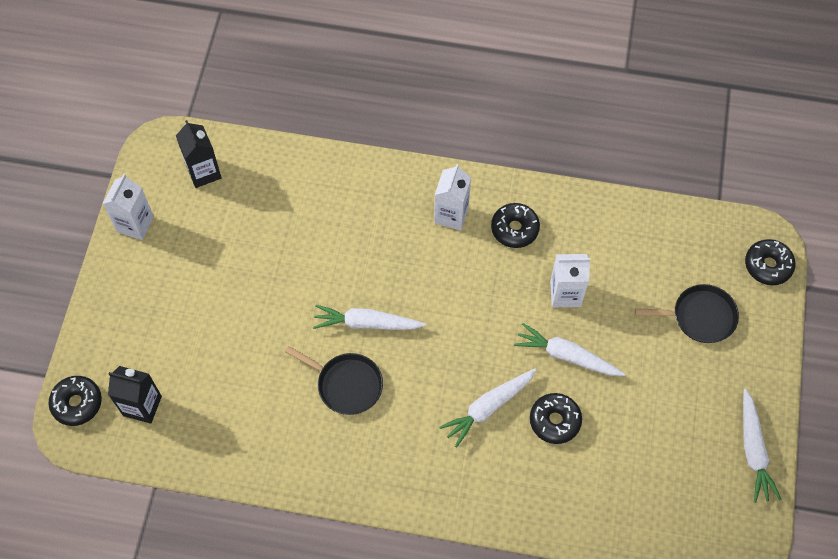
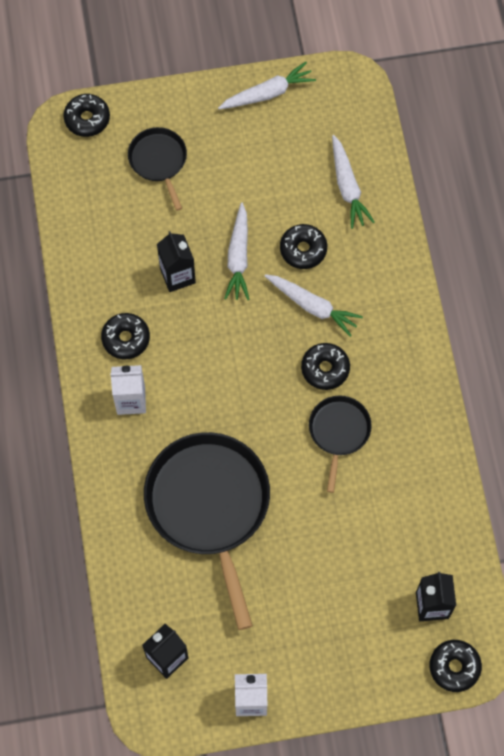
camera: 110 degrees left, 5 degrees up
(323, 247) = (209, 505): none -> black pan
(366, 323) = (272, 436): white carrot -> white carrot (347, 187)
(416, 395) = (325, 369): none -> black donut
(565, 294) = (177, 276): white carton -> black carton

